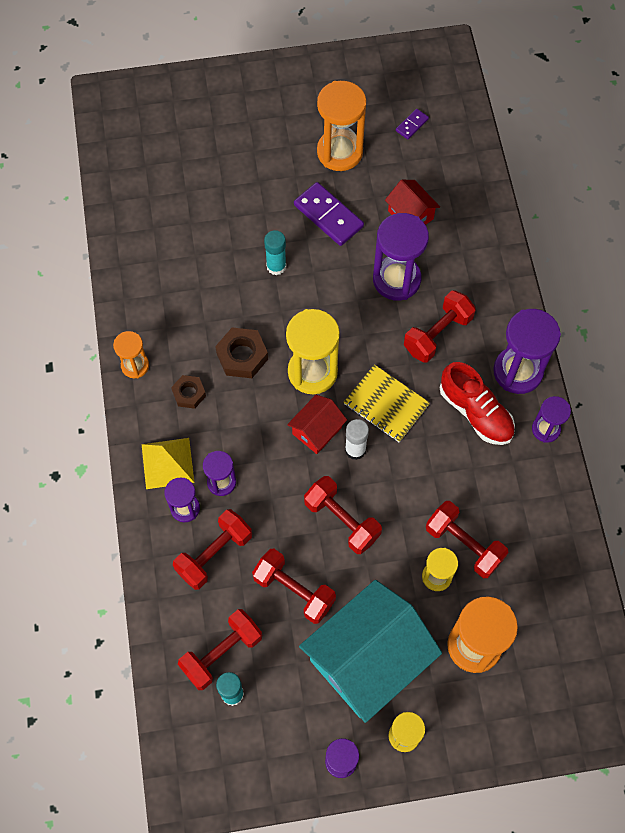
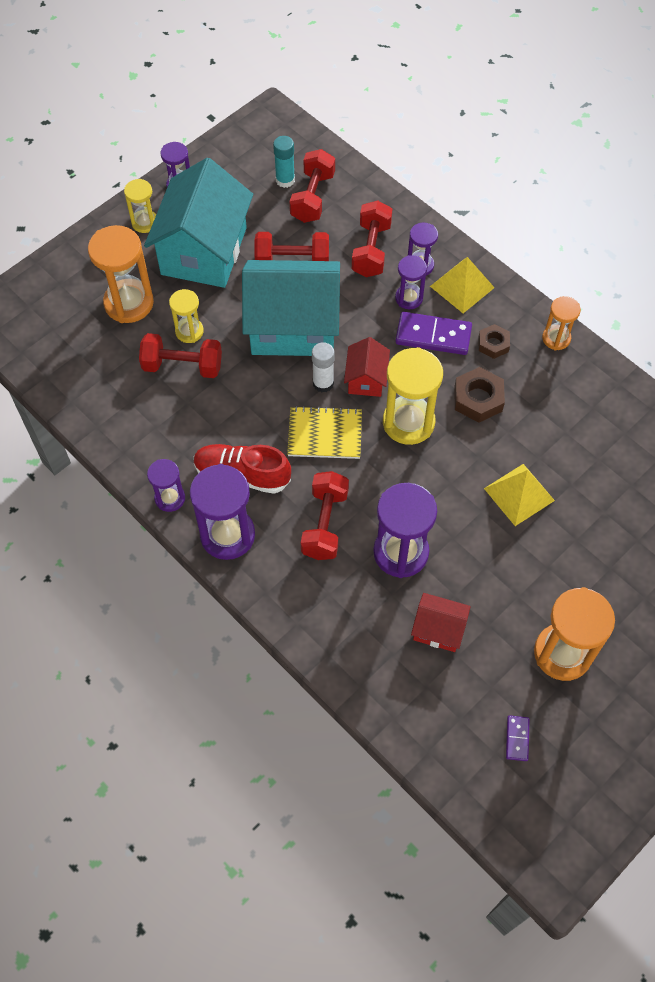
camera: 145 degrees right, 5 degrees down
(276, 266) = (519, 494): turquoise glue stick -> yellow pyramid
(328, 216) = (515, 575): purple domino -> purple domino (433, 336)
(342, 520) = (293, 327): red dumbbell -> turquoise house

